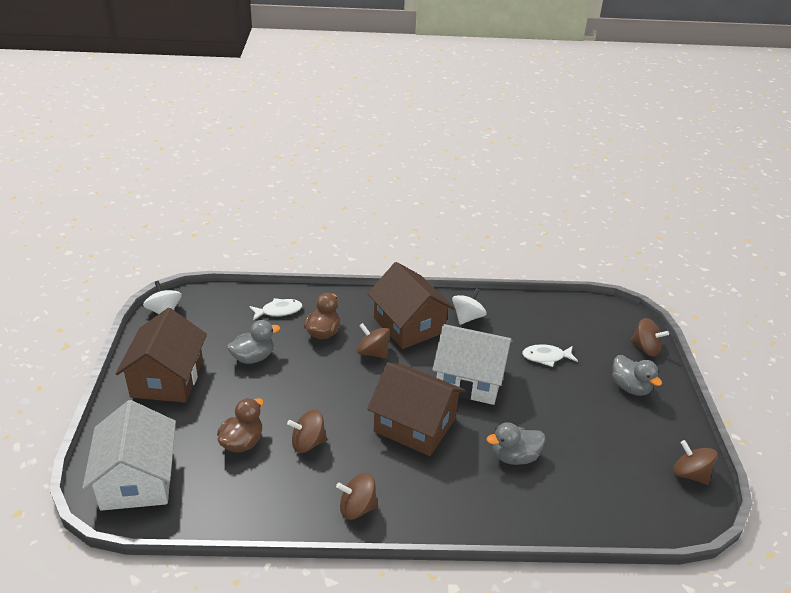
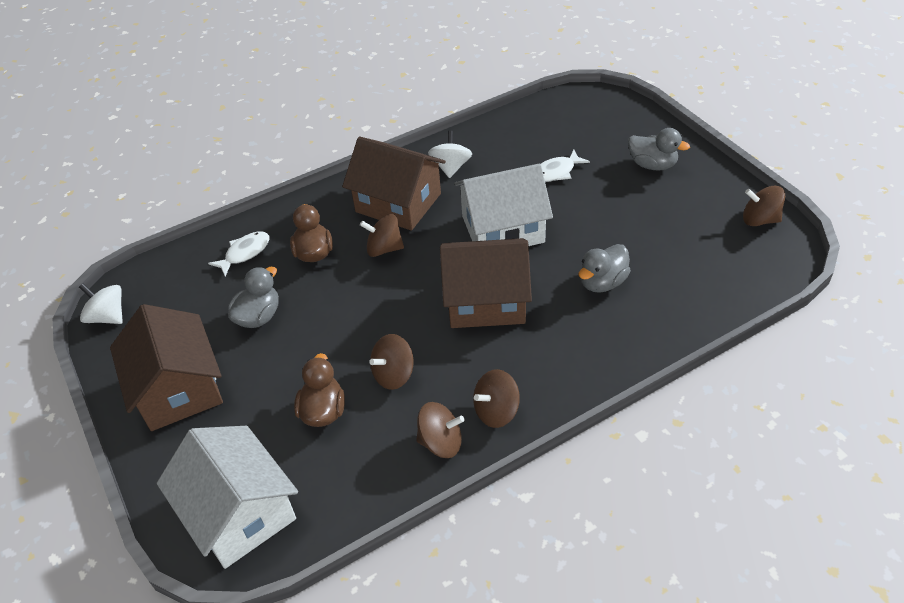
camera: 25 degrees left, 10 degrees up
(645, 348) = (637, 121): brown spinning top -> brown spinning top (441, 442)

